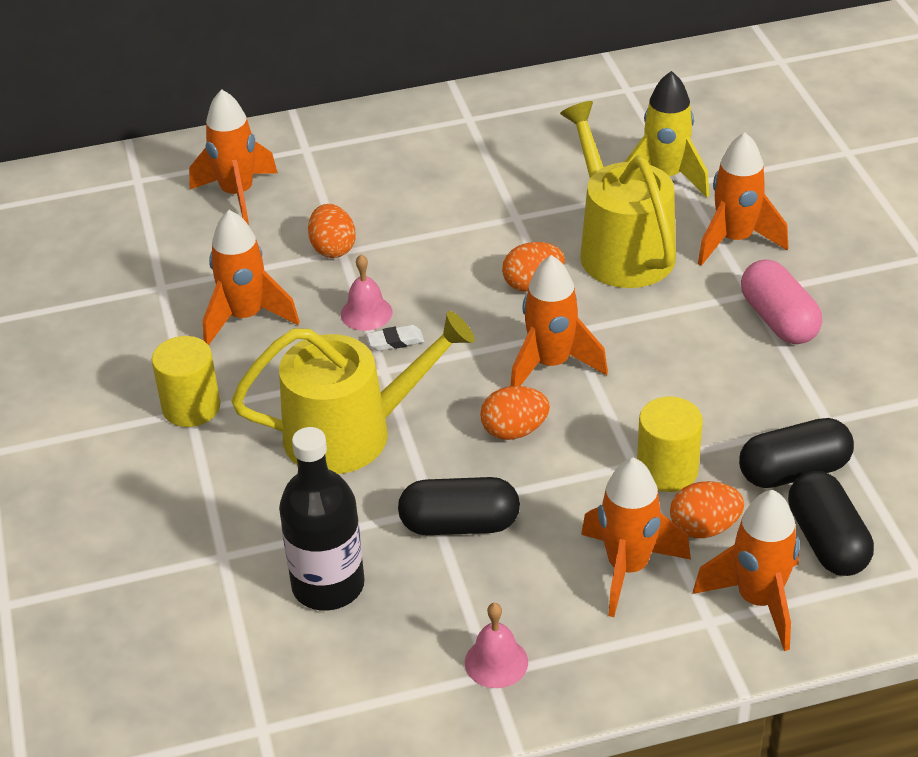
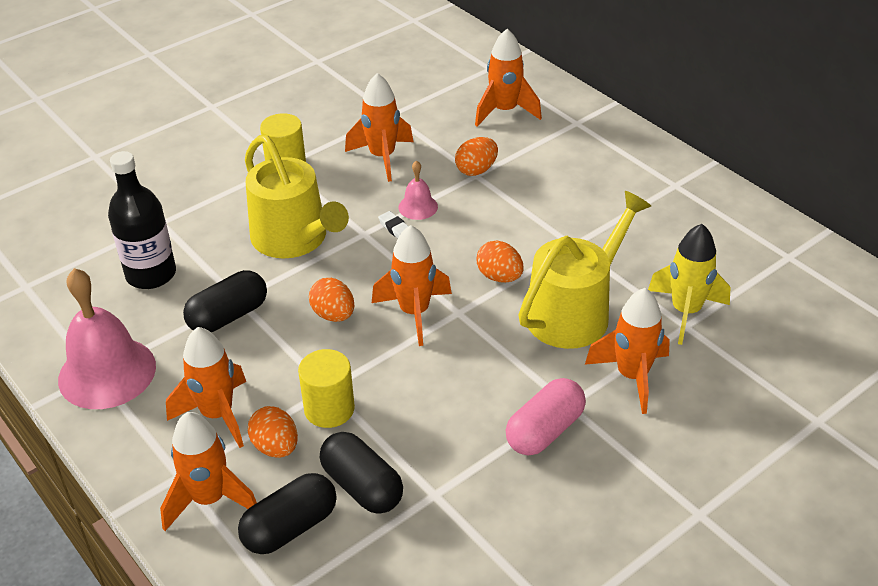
camera: 65 degrees right, 0 degrees up
(459, 524) = (228, 316): black capsule -> black capsule turned 75 degrees clockwise
(496, 662) = (107, 372): pink bell -> pink bell, size x2.10

